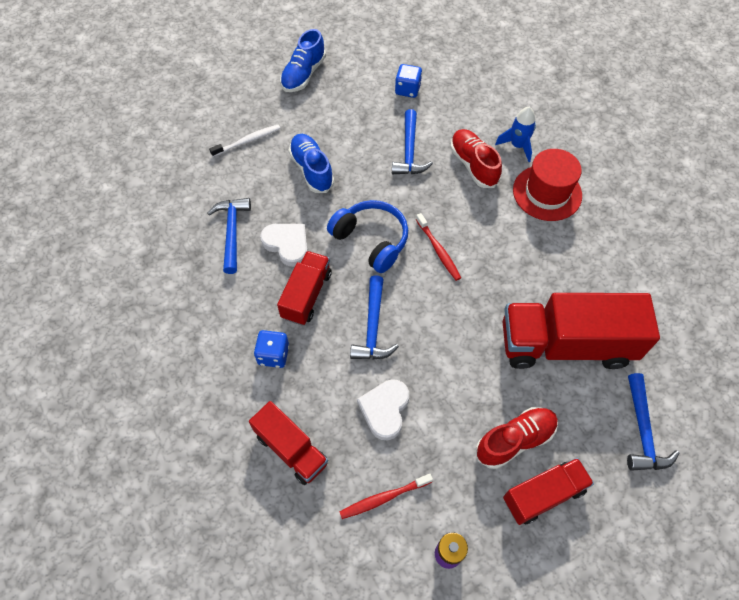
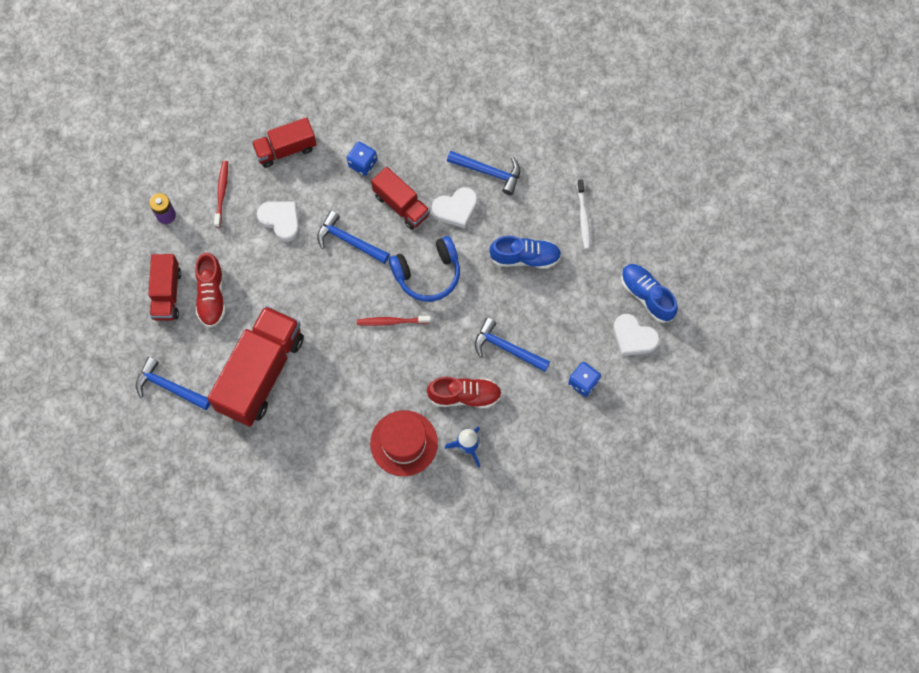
camera: 115 degrees right, 10 degrees up
(347, 71) = (633, 337): none -> white heart

